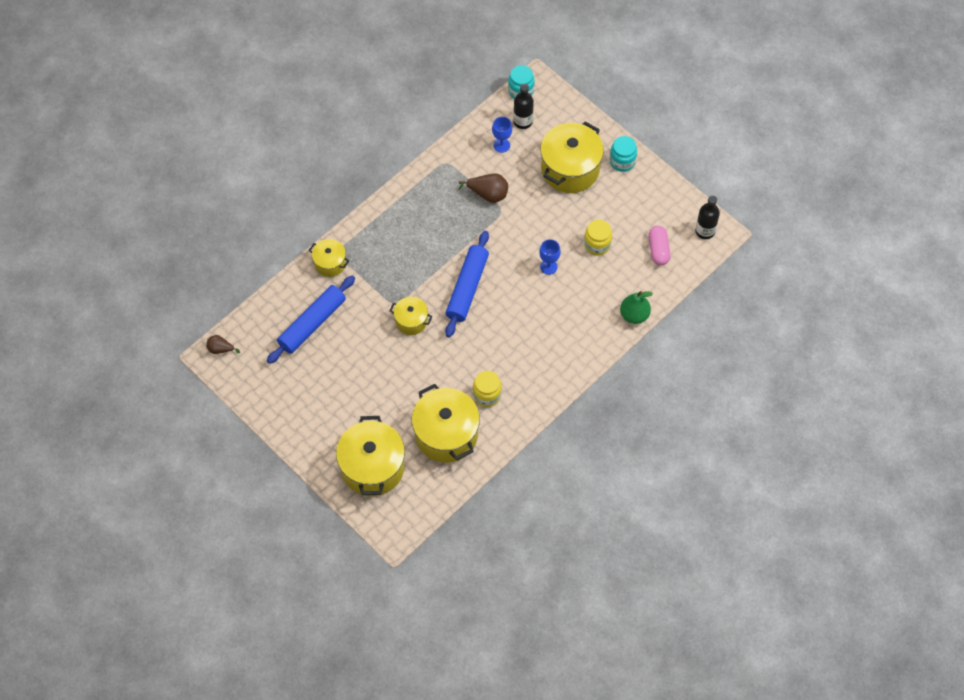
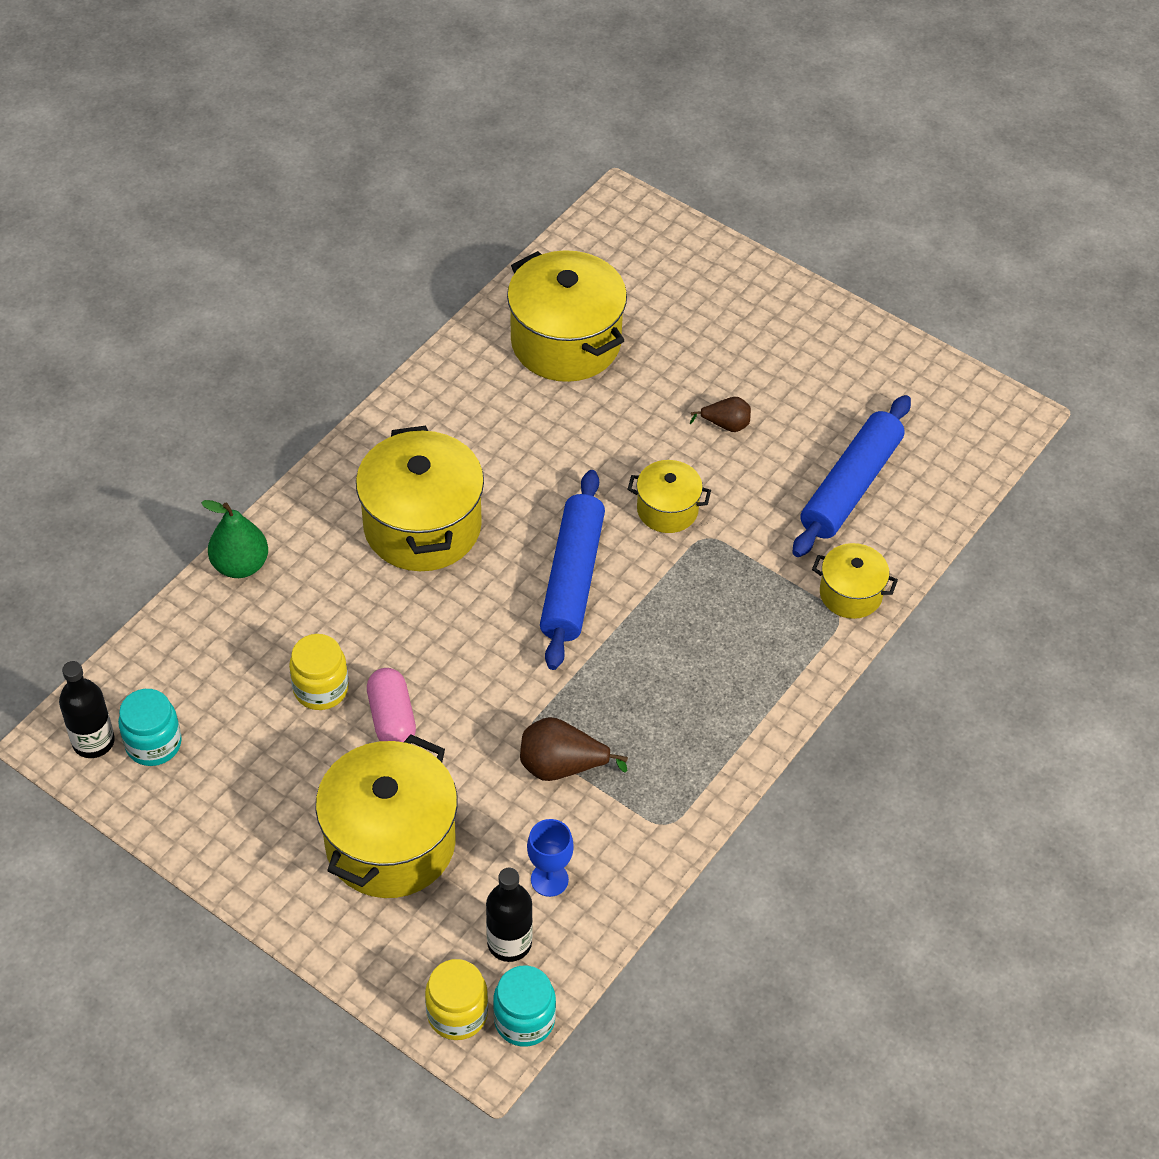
camera: 170 degrees right, 10 degrees down
(220, 349) = (1001, 428): brown pear -> brown pear (726, 425)
(372, 467) = (680, 285): yellow pot -> yellow pot (422, 526)
(487, 395) = (505, 407): yellow jar -> yellow jar (457, 1014)
(548, 267) = (416, 635): blue goblet -> none
(622, 161) = (275, 874): turquoise jar -> turquoise jar (153, 744)
(658, 250) = (193, 692): pink capsule -> pink capsule (392, 718)

